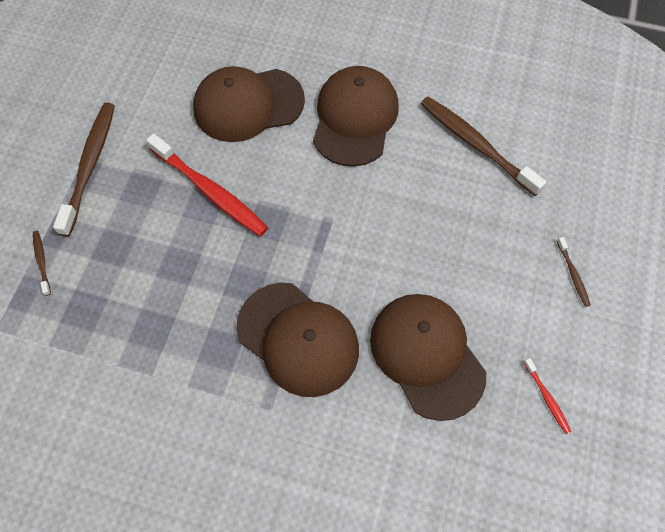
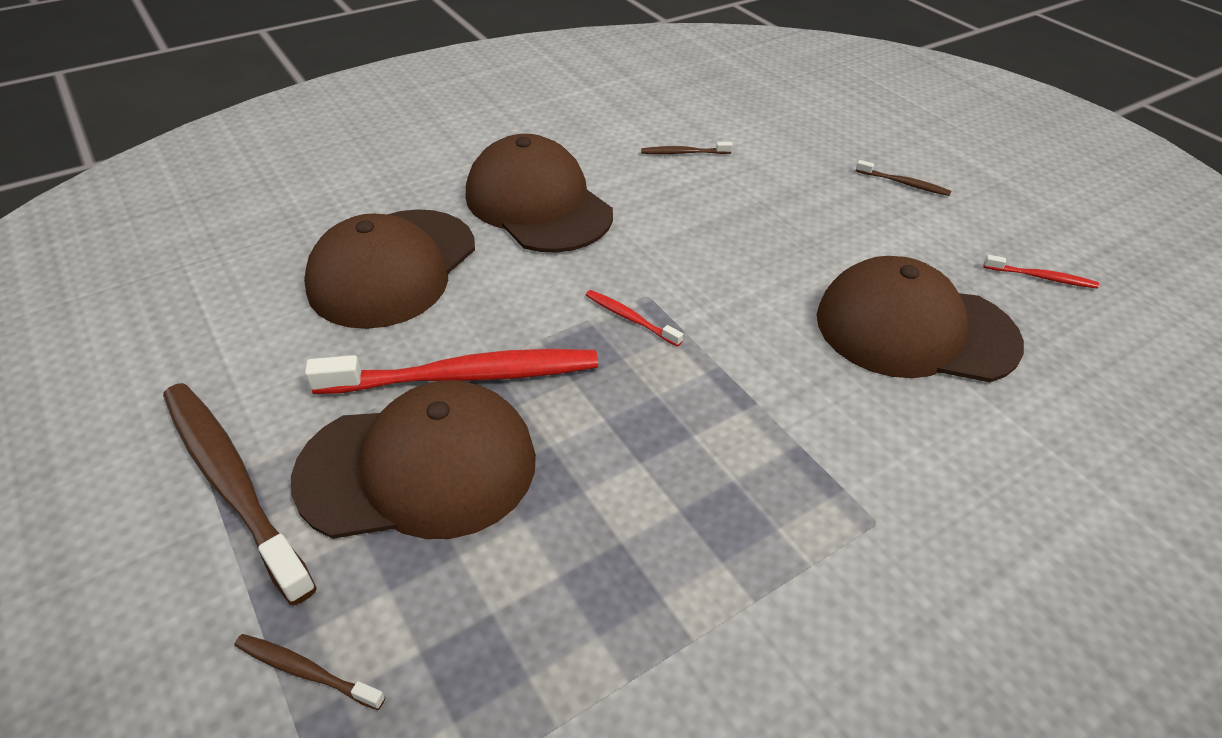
camera: 50 degrees left, 20 degrees down
(298, 339) = (789, 426): brown cap -> brown cap (419, 467)
(308, 224) = (630, 318): none -> red toothbrush
(476, 145) = (684, 153): brown toothbrush -> brown toothbrush, size x0.45

